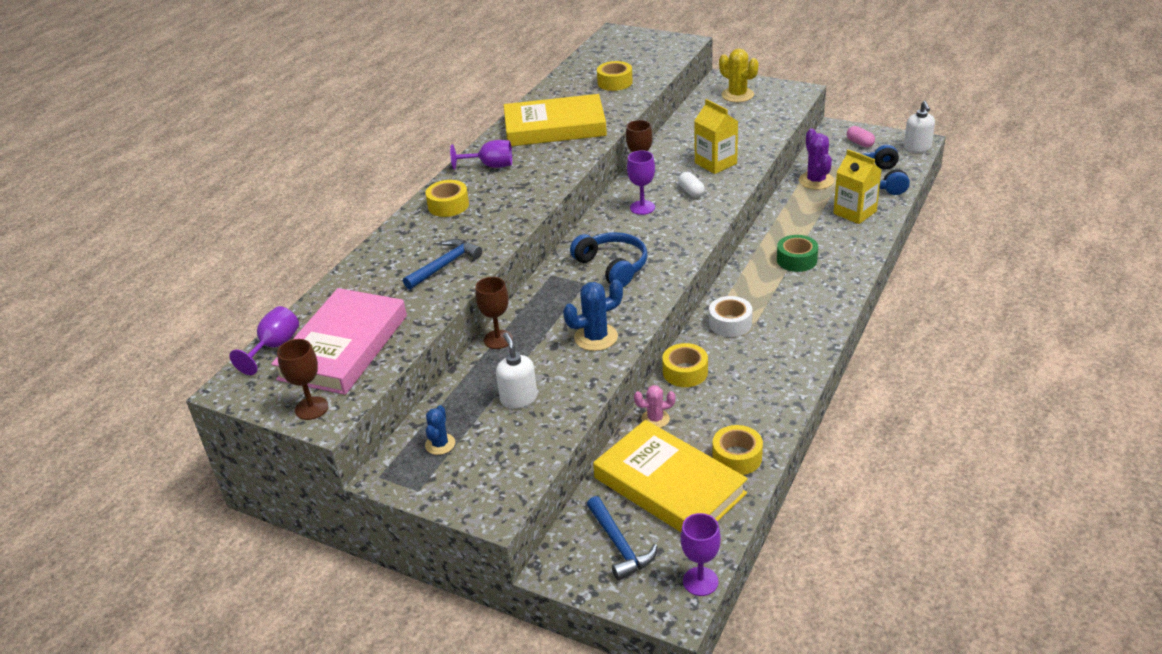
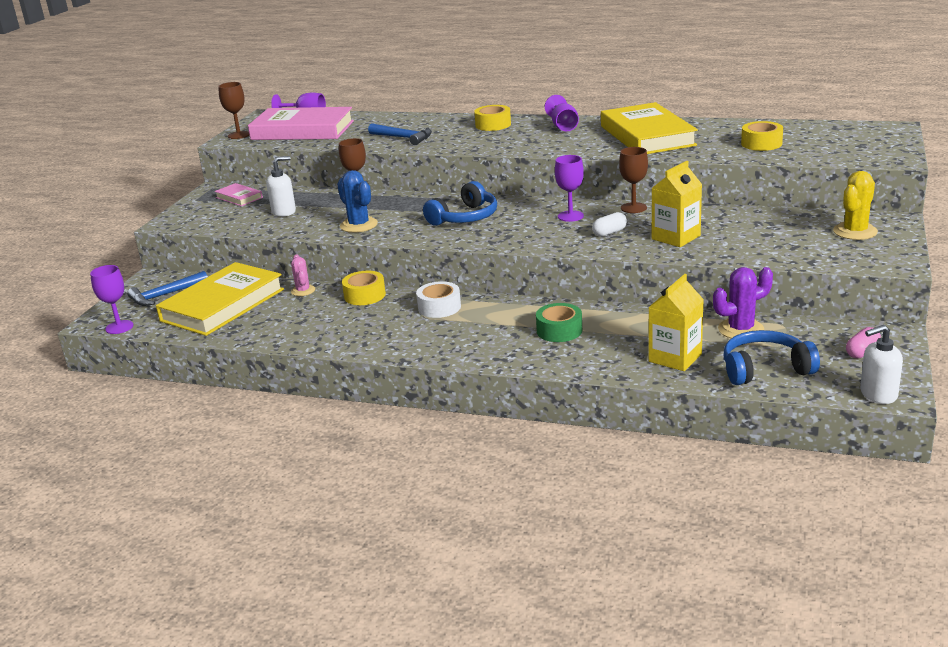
camera: 80 degrees right, 10 degrees down
(440, 444) = (239, 197): blue cactus -> pink book
(737, 457) = (250, 328): yellow tape -> none

